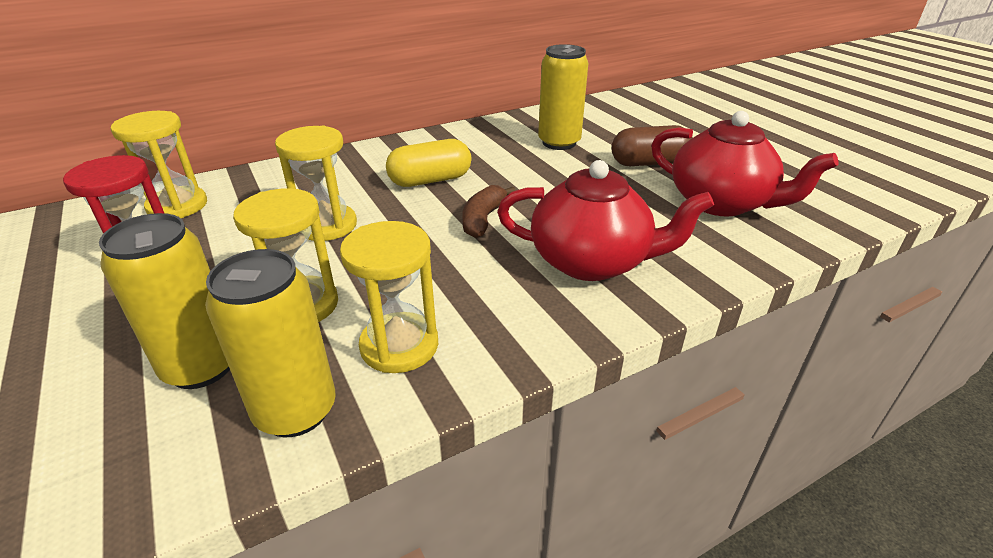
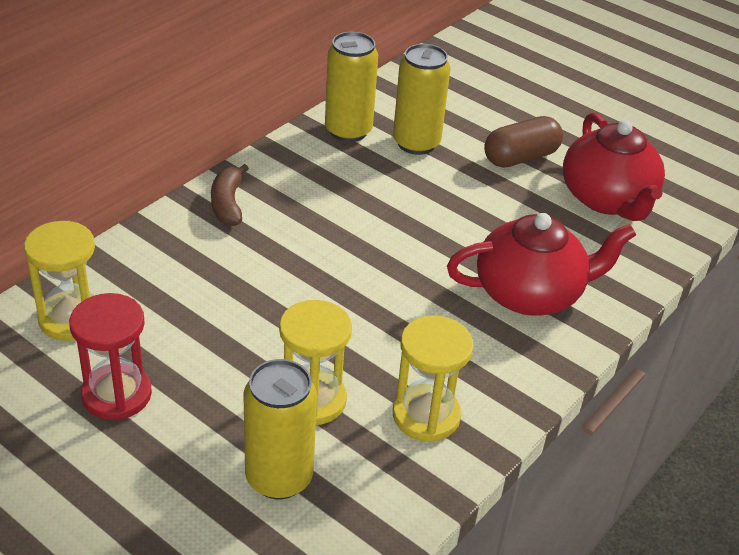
camera: 25 degrees left, 5 degrees up
(296, 411) = (389, 490): yellow can -> yellow can (348, 131)
(327, 225) = (259, 307): yellow hourglass -> none
(430, 180) = (318, 226): yellow capsule -> none
(483, 219) = (406, 266): brown banana -> brown banana (228, 204)
(721, 203) = (607, 199): red teapot -> red teapot turned 60 degrees clockwise

